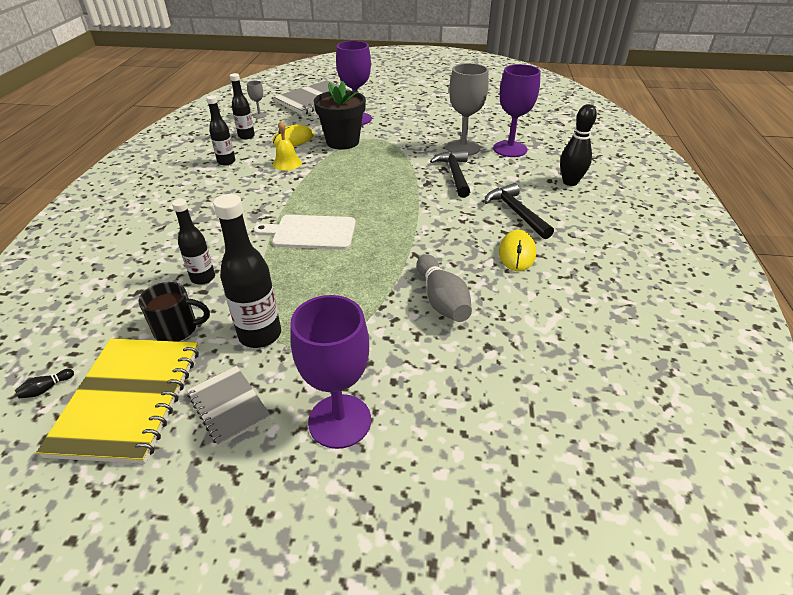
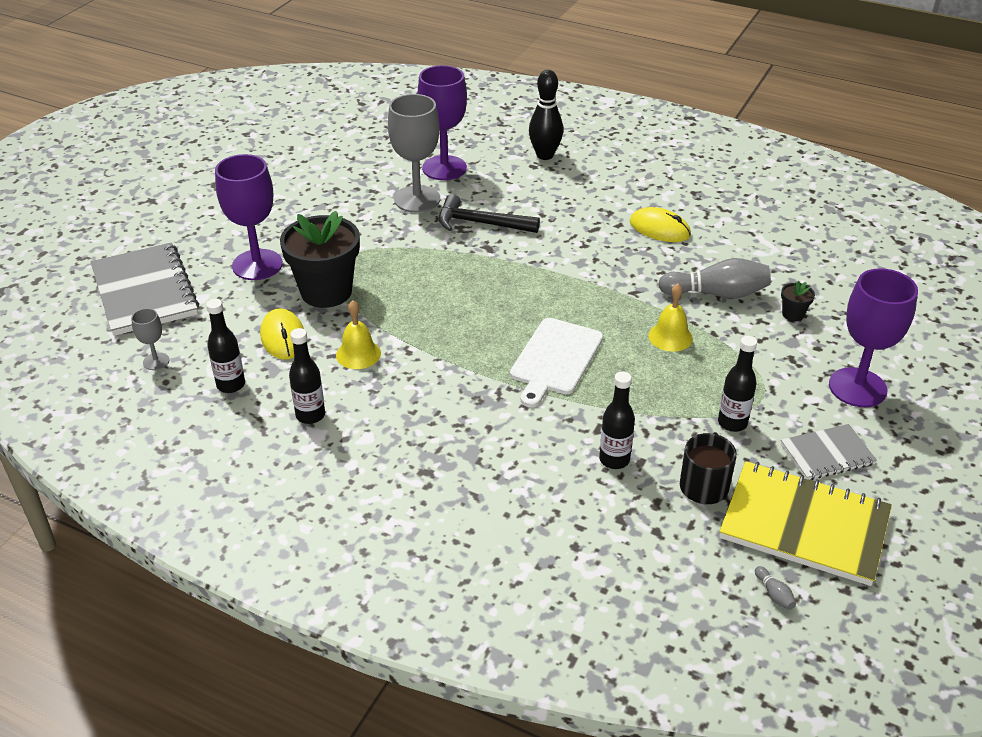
camera: 70 degrees left, 0 degrees up
(46, 389) = (774, 594): black bowling pin -> grey bowling pin
(260, 335) = (732, 423): black bottle -> black bottle, size x0.64
(364, 282) = (670, 337): none -> yellow bell
(439, 356) = (793, 314): none -> black flower pot
(516, 212) = (587, 207): black hammer -> none

